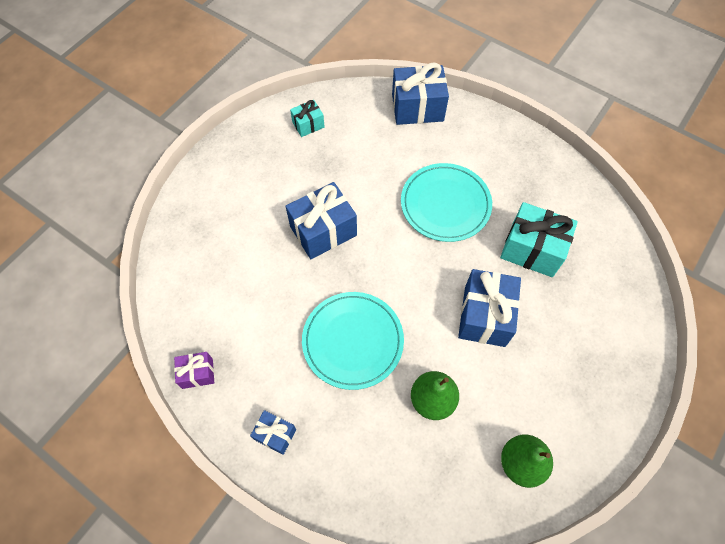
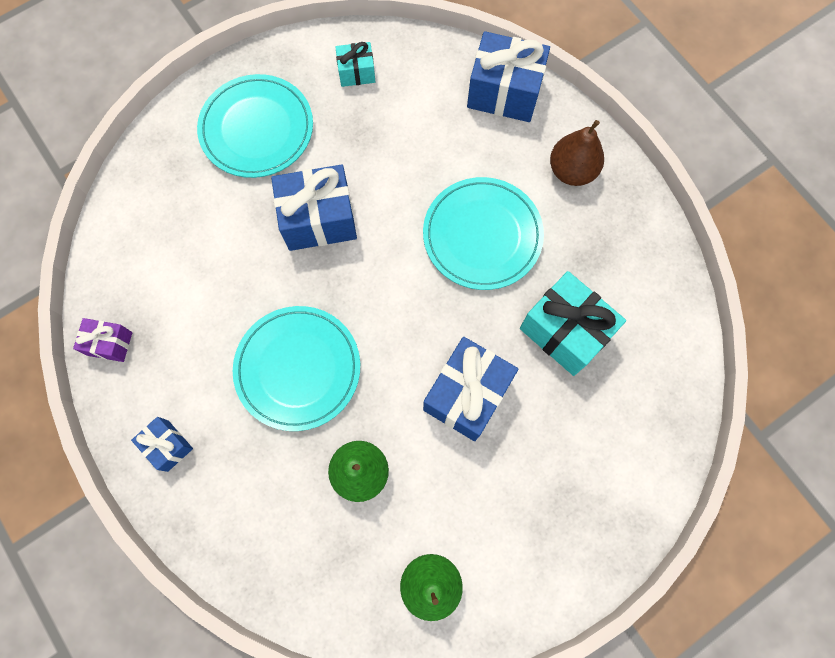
camera: 20 degrees right, 10 degrees up
(251, 183) = (257, 129): none -> turquoise plate
(486, 143) = (572, 171): none -> brown pear

